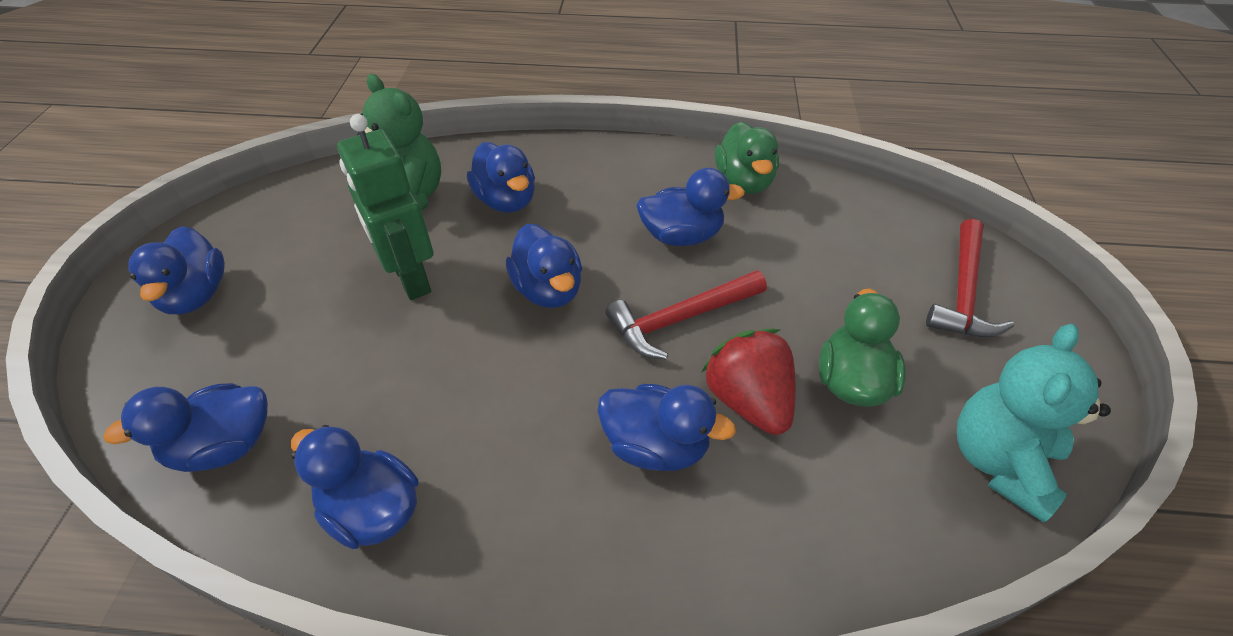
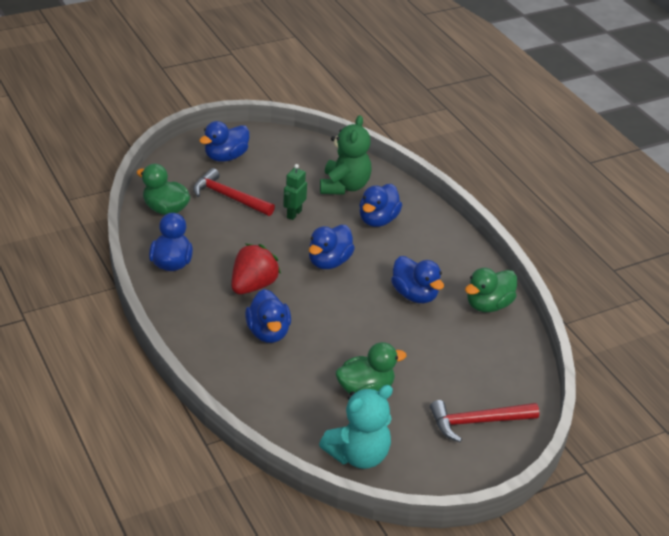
camera: 55 degrees right, 10 degrees down
(224, 446) = (165, 209): blue duck -> green duck
(410, 278) = (294, 214): green robot -> green robot, size x0.57
(681, 319) = (352, 315): red hammer -> red hammer (229, 197)
(748, 400) = (320, 355): red strawberry -> red strawberry (253, 286)
(999, 462) = (358, 455): turquoise teddy bear -> turquoise teddy bear turned 150 degrees clockwise

